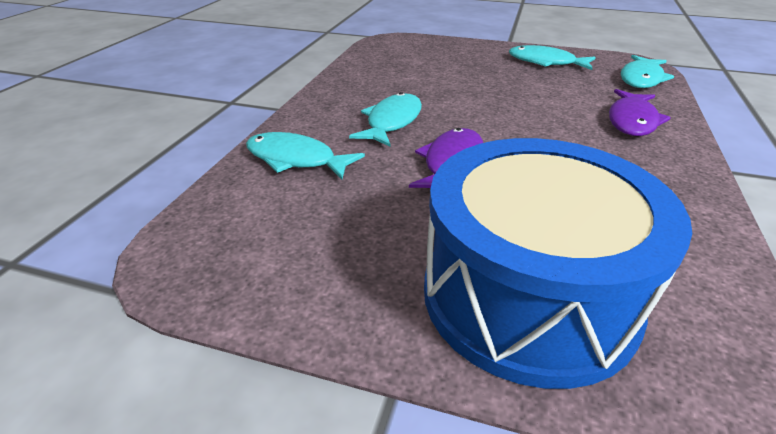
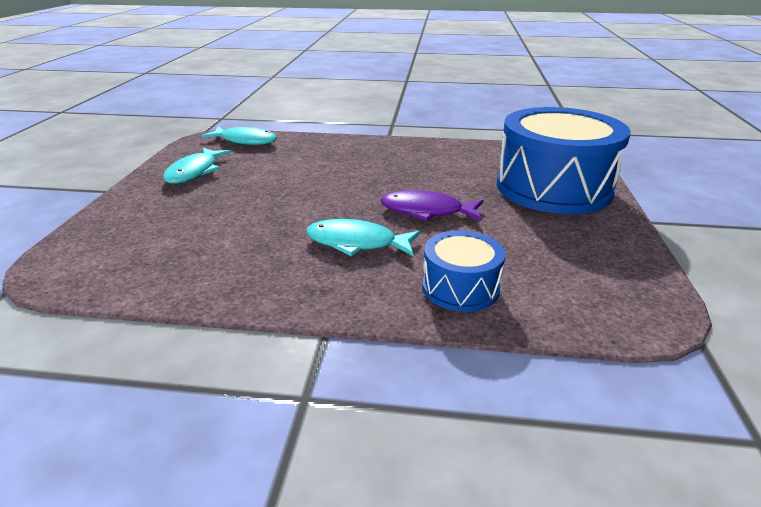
camera: 100 degrees left, 5 degrees down
(296, 160) = (460, 287): turquoise fish -> blue drum
(632, 121) = (330, 150): purple fish -> none

